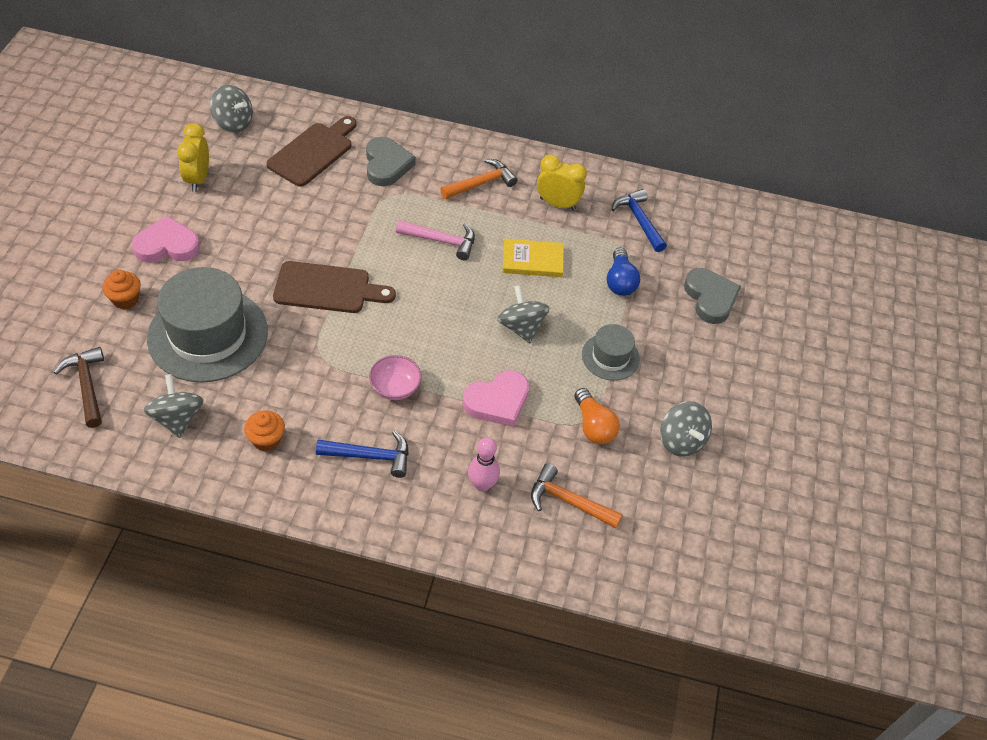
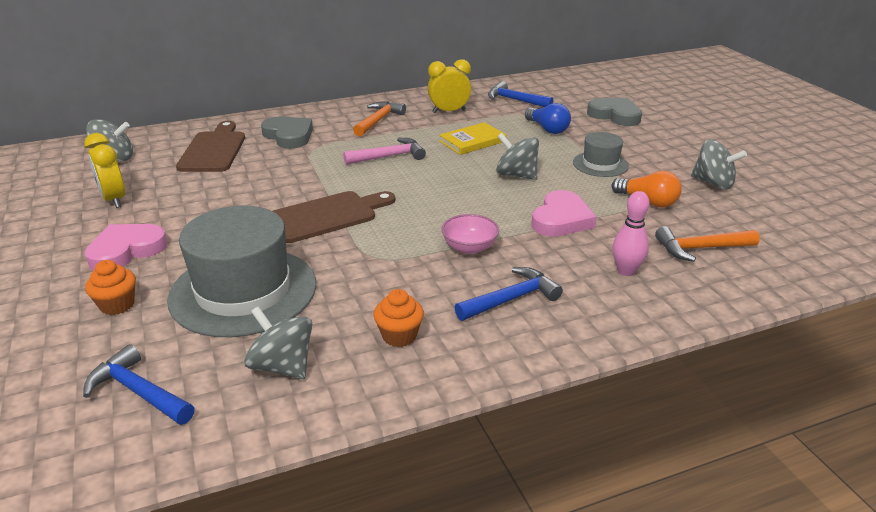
camera: 30 degrees left, 20 degrees down
(87, 386) = (138, 392): brown hammer -> blue hammer

